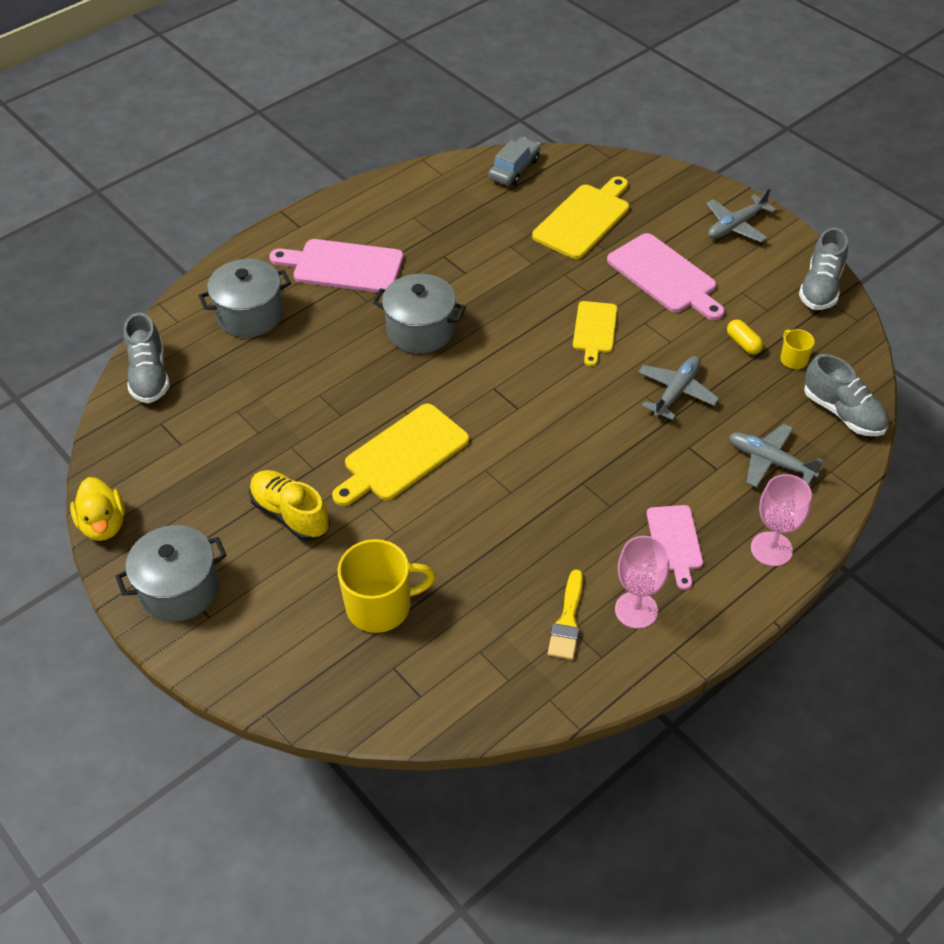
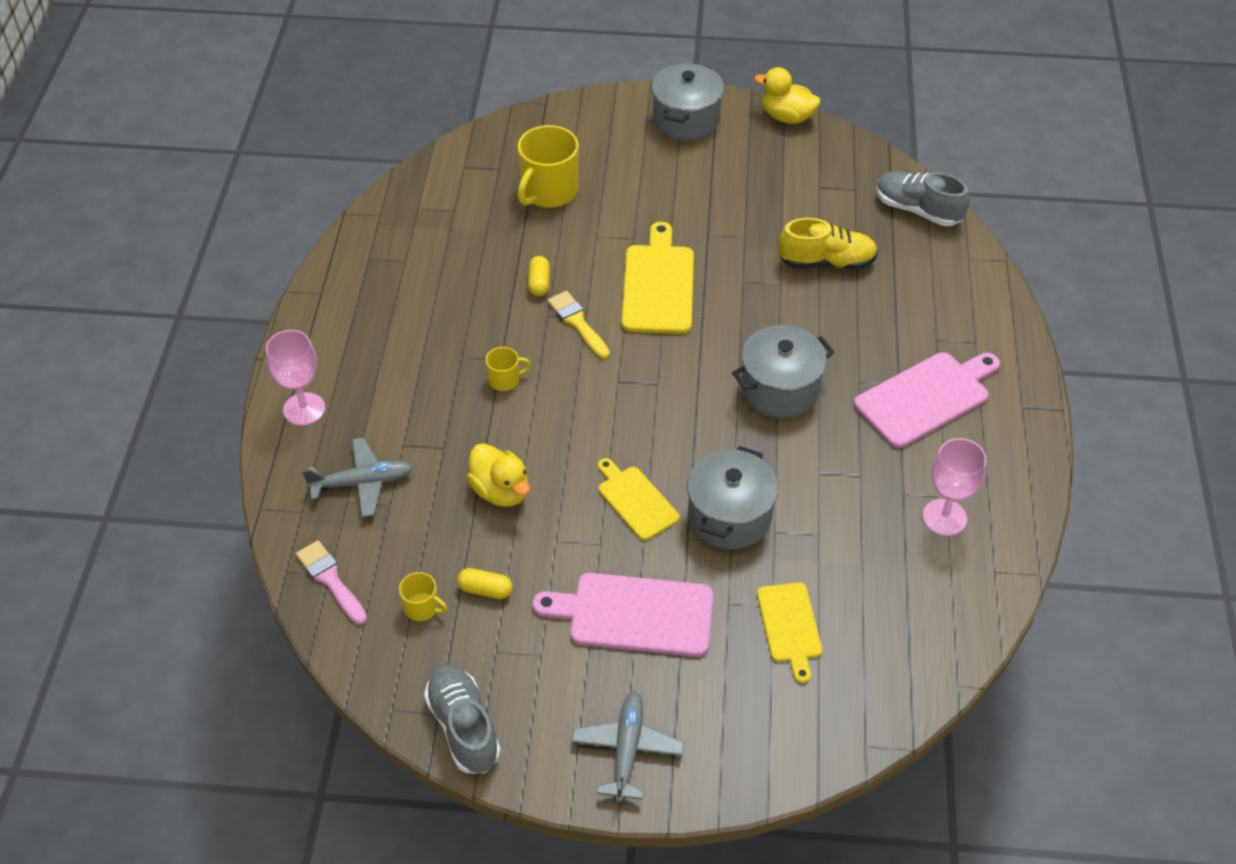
camera: 135 degrees right, 0 degrees up
(250, 315) = (927, 302): grey pot -> grey pot (729, 516)
(290, 514) = (680, 199): yellow shoe -> yellow shoe (826, 262)
(486, 523) = (539, 283): none -> yellow capsule
(514, 169) = (938, 639): grey car -> none
(567, 620) = (414, 263): yellow brush -> yellow brush (577, 323)
(584, 219) = (790, 627): yellow cutting board -> yellow cutting board, size x0.62
(596, 464) = (505, 380): none -> yellow mug
(636, 610) = (371, 300): pink goblet -> pink goblet (944, 517)
(675, 542) = (385, 364): pink cutting board -> none
(676, 392) = (501, 491): grey plane -> yellow duck
(843, 413) = (331, 580): grey shoe -> pink brush

